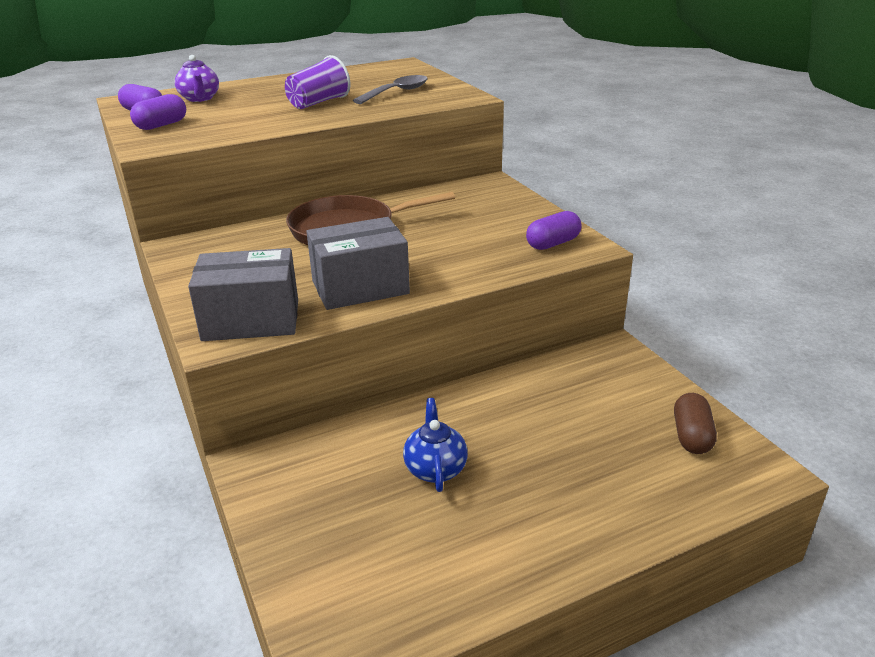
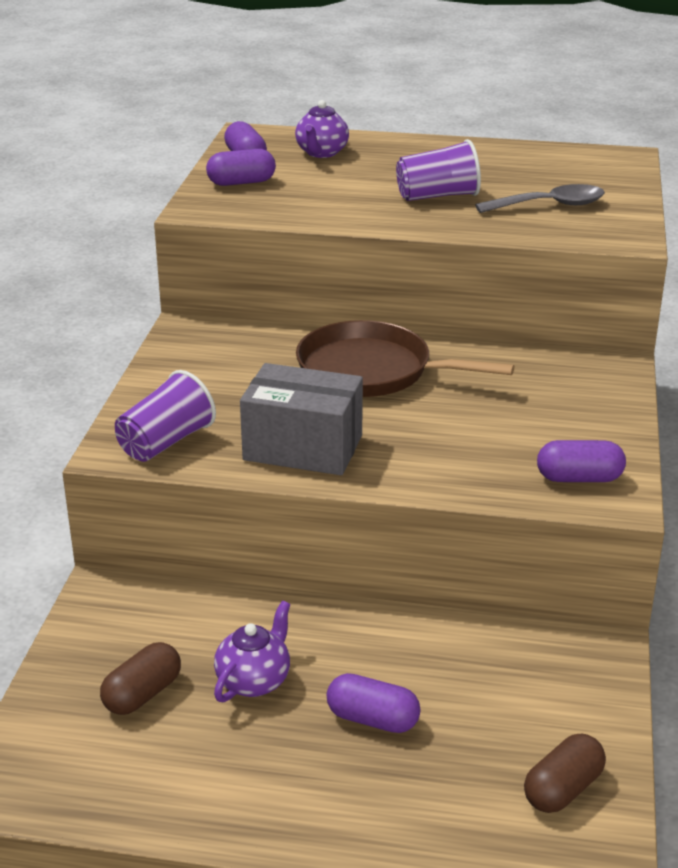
camera: 35 degrees right, 0 degrees up
(251, 320) = (166, 442): grey box -> purple cup
(364, 520) = (142, 694): none -> brown capsule
(435, 469) = (254, 681): blue teapot -> purple teapot
(540, 453) = (372, 719): none -> purple capsule

